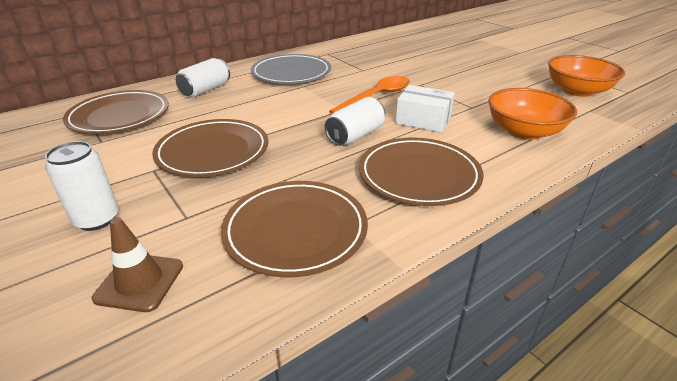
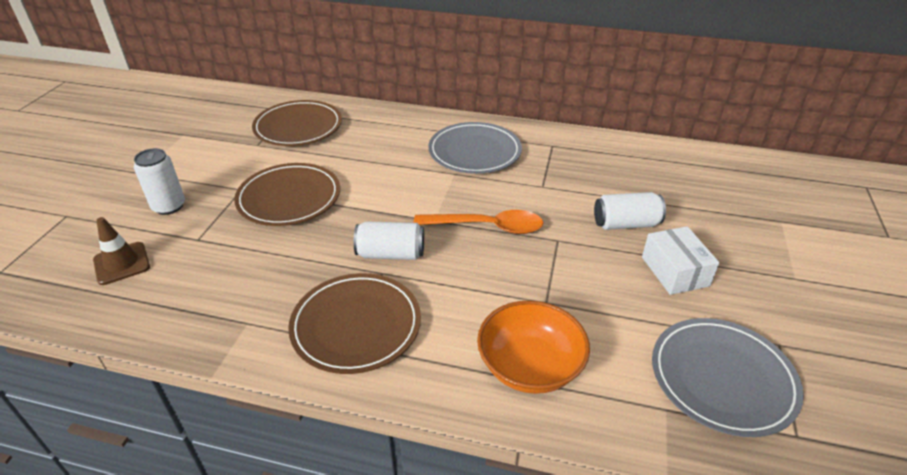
camera: 50 degrees right, 5 degrees up
(205, 90) = (383, 133): white can -> white can (625, 224)
(295, 230) = (219, 297): brown plate -> none
(423, 120) = (471, 280): white box -> white box (675, 271)
(577, 91) = (722, 378): orange bowl -> grey plate

